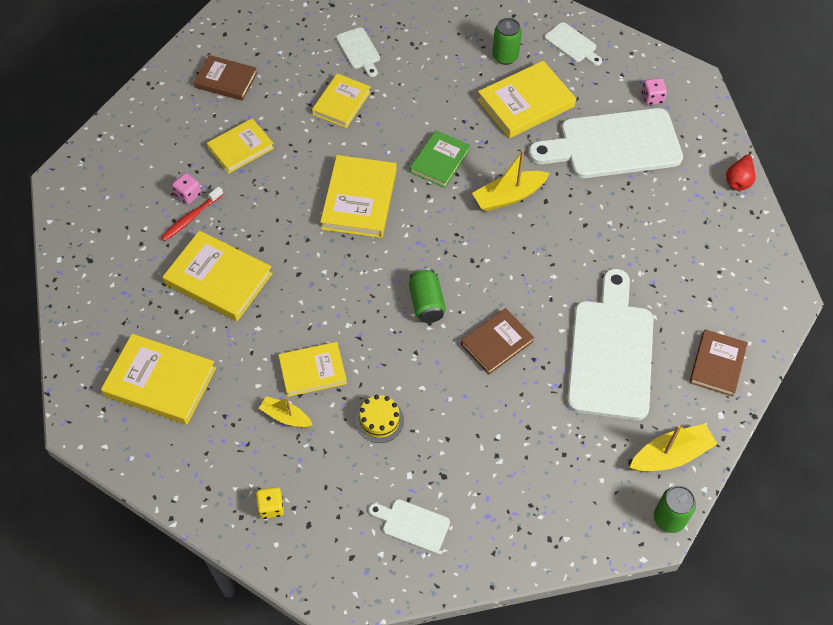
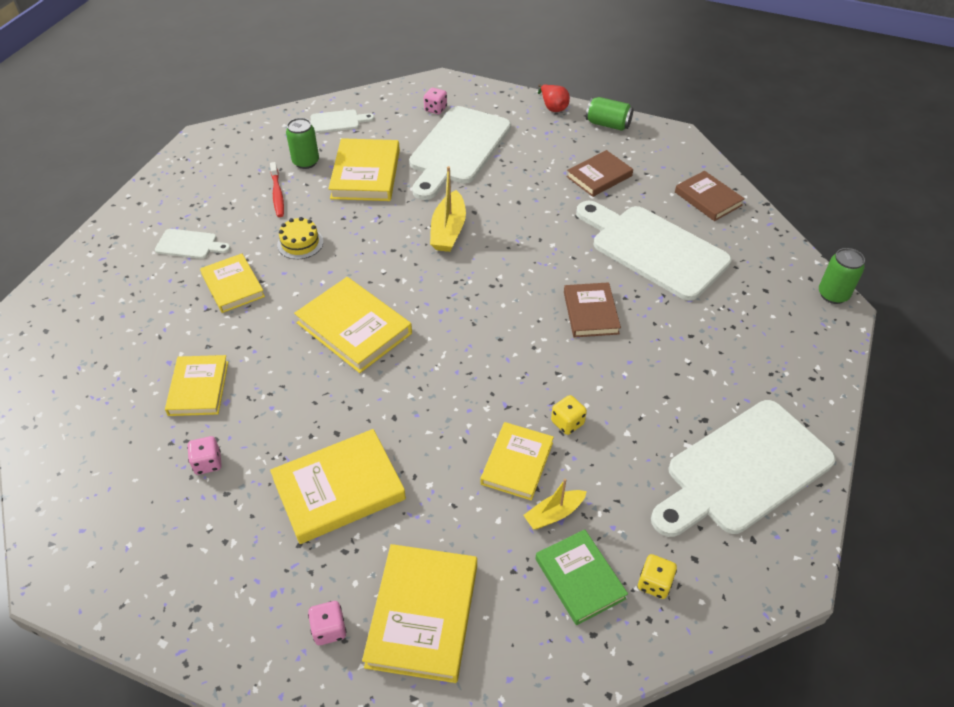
camera: 55 degrees left, 10 degrees down
(119, 337) = (329, 629): none -> pink dice
(160, 382) = (423, 615): yellow book -> yellow book turned 45 degrees counterclockwise
(191, 218) = (239, 475): red toothbrush -> red toothbrush (277, 194)
(226, 80) = (103, 358): brown book -> brown book (599, 176)
(372, 384) = (567, 423): none -> yellow dice
(379, 420) = (612, 437): yellow cake -> yellow cake (300, 243)
(412, 524) = (743, 470): white cutting board -> white cutting board, size x2.23
(426, 303) = (510, 338): green can -> green can (608, 124)
(439, 161) = (368, 253): green book -> green book (579, 579)
(671, 455) = (774, 264): yellow boat -> none

